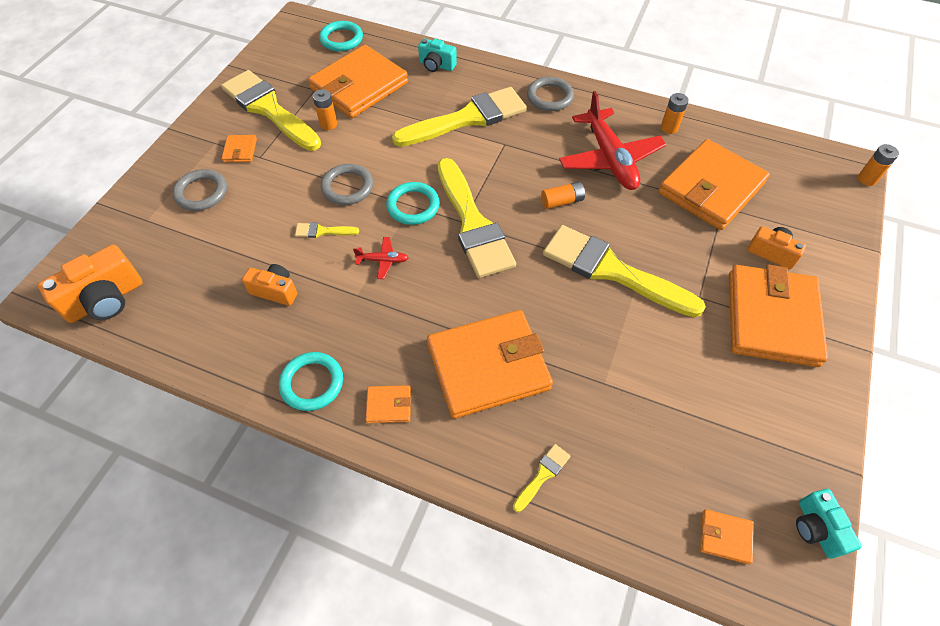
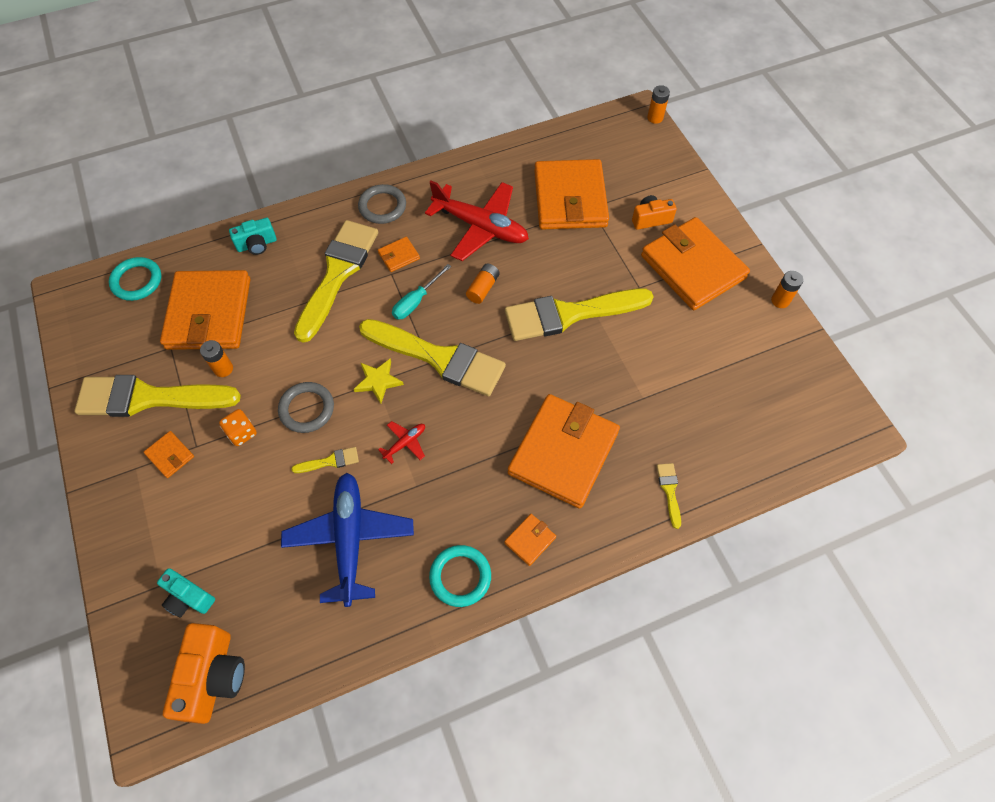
camera: 45 degrees left, 5 degrees up
(201, 193) = (182, 519): grey ring -> none
(275, 291) = (350, 539): orange camera -> blue plane
(293, 170) = (242, 433): none -> orange dice
(322, 231) = (330, 461): yellow brush -> yellow brush turned 150 degrees counterclockwise
(413, 206) = (378, 381): turquoise ring -> yellow star
(501, 174) = (416, 301): none -> turquoise screwdriver
(669, 128) = (496, 169): orange battery -> orange battery (780, 300)
(725, 537) = (795, 431): orange wallet -> orange wallet (399, 256)
(816, 528) = (830, 381): turquoise camera -> turquoise camera (189, 597)

